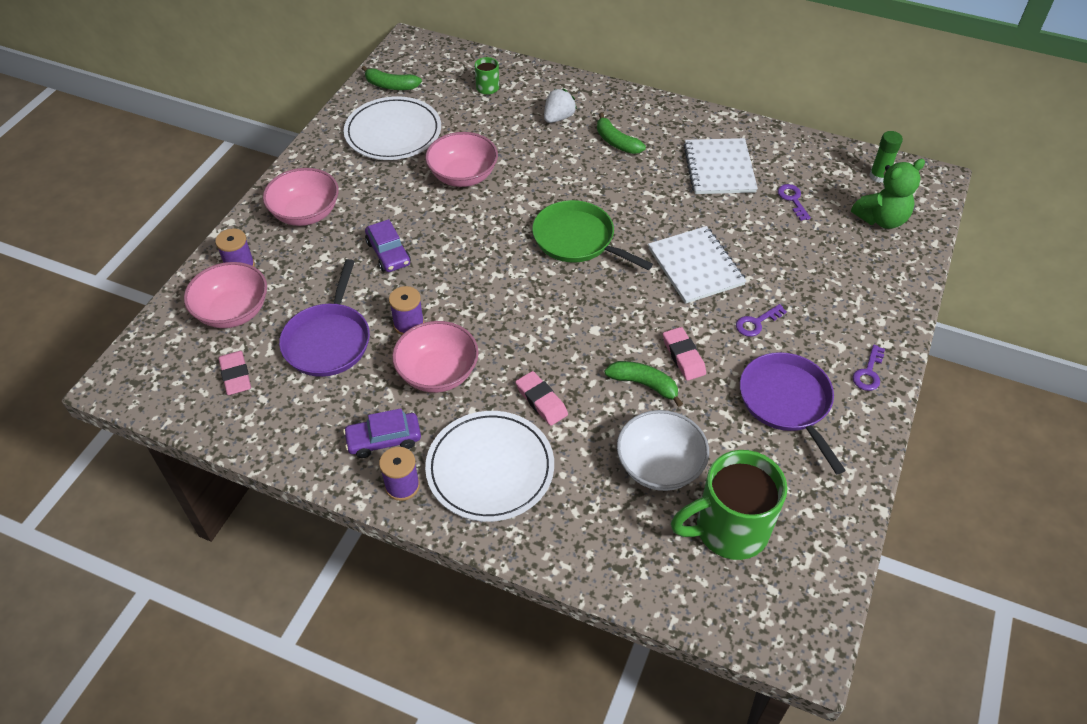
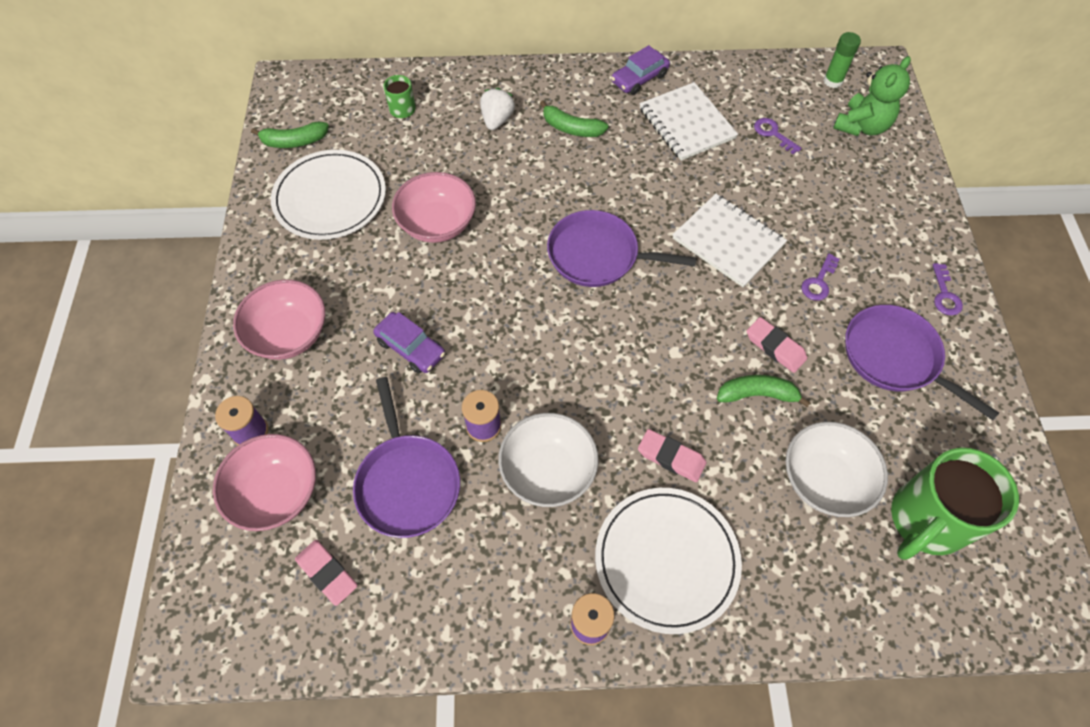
camera: 25 degrees left, 10 degrees up
(384, 440) = (538, 577): purple car -> purple car (639, 78)
(438, 373) = (548, 471): pink bowl -> white bowl
(577, 239) = (597, 255): green pan -> purple pan

